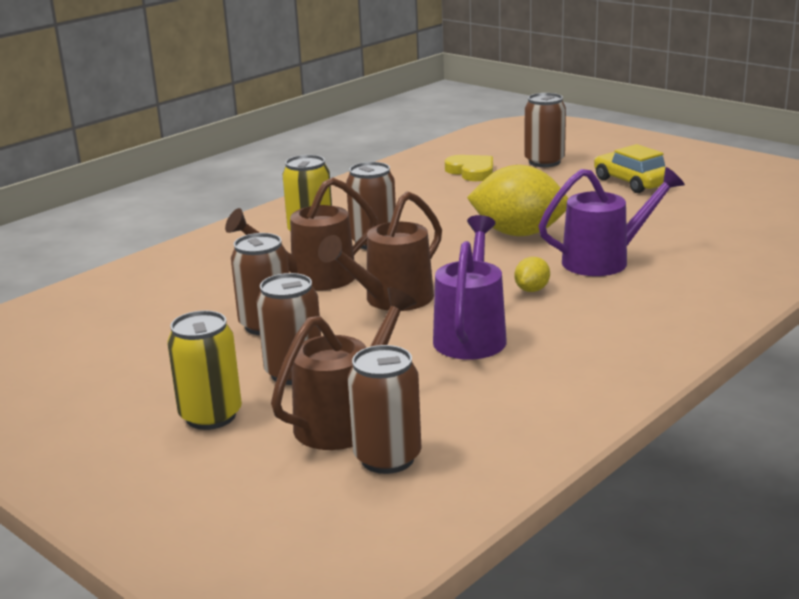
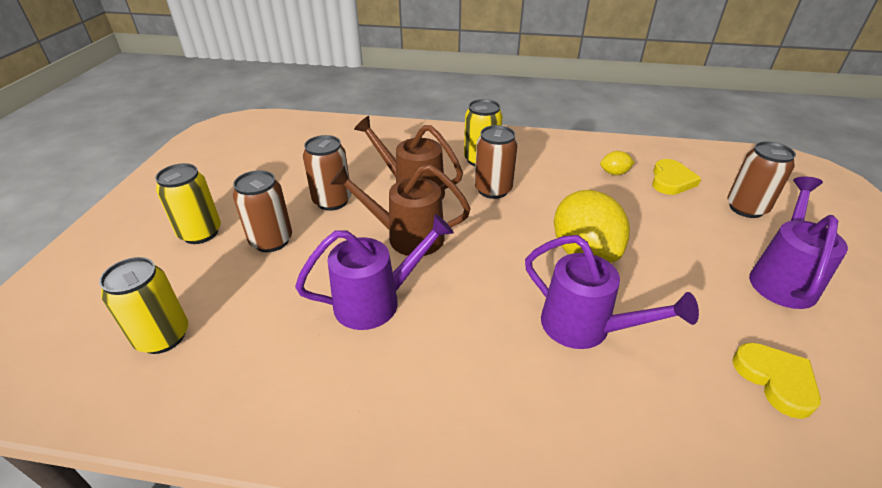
camera: 55 degrees right, 15 degrees up
(345, 420) = (213, 292): brown watering can -> none
(387, 458) = (163, 337): brown can -> yellow can
(532, 290) = (484, 303): yellow lemon -> yellow lemon (614, 173)
(631, 182) = (782, 278): yellow car -> purple watering can
(715, 220) = (776, 380): none -> yellow heart

